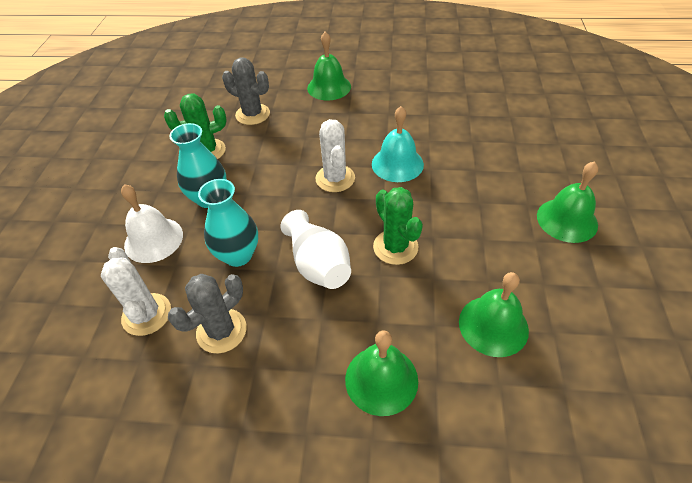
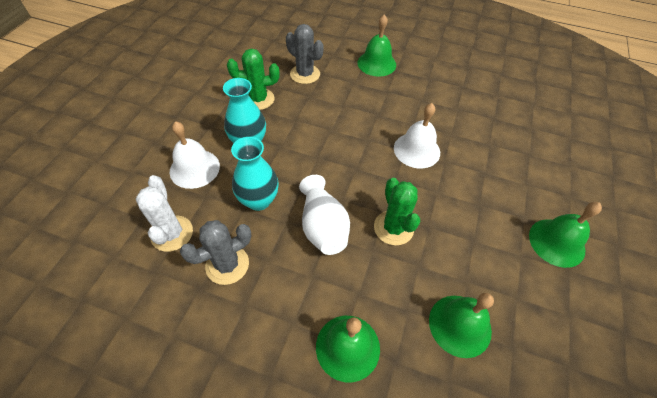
camera: 10 degrees right, 5 degrees up
(335, 178) = (359, 150): white cactus -> none
(397, 164) = (416, 150): turquoise bell -> white bell

